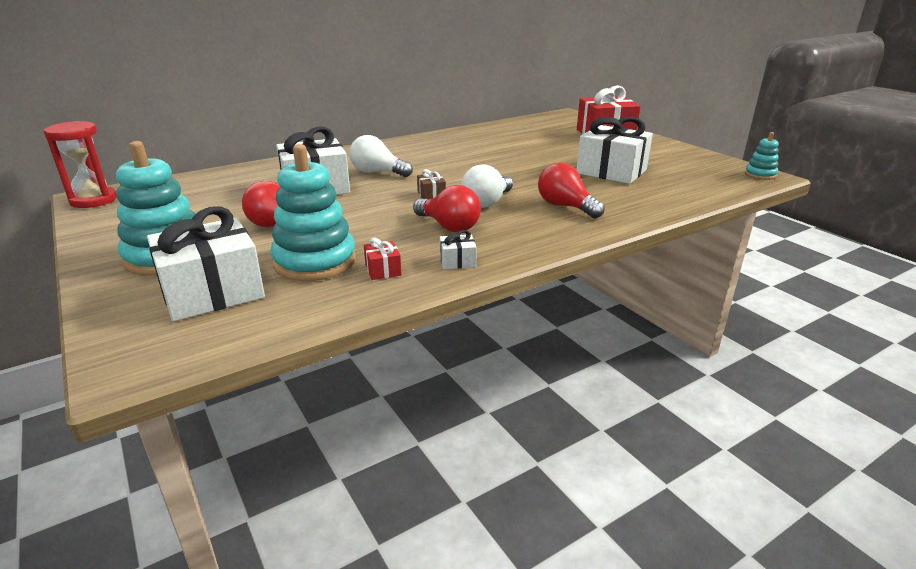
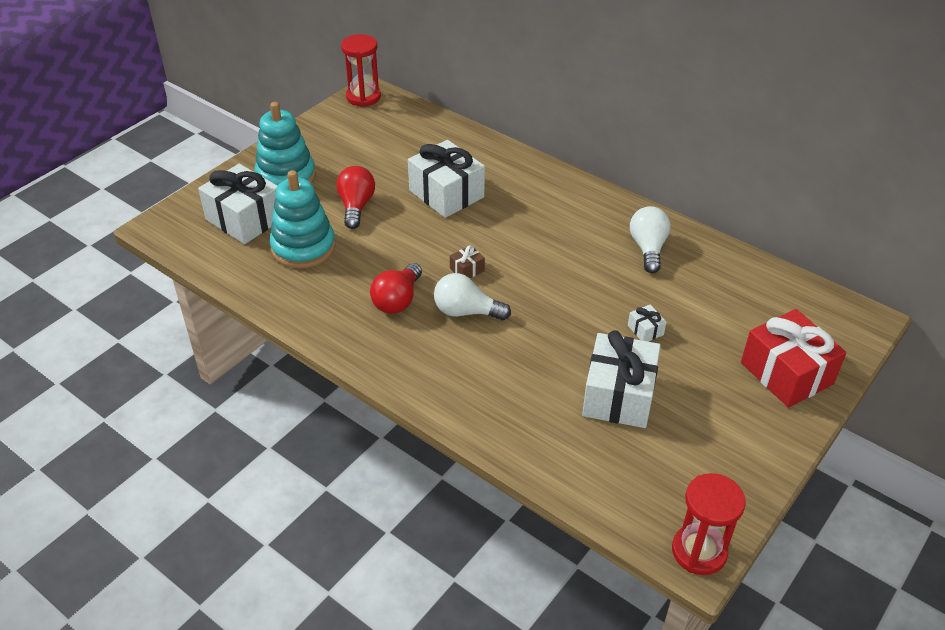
camera: 70 degrees right, 15 degrees up
(377, 173) = (507, 217): white light bulb -> white light bulb (648, 248)
(383, 270) = (302, 286): red gift -> none
(457, 261) = (331, 322): white gift -> white gift (645, 330)
(565, 207) = (483, 370): red light bulb -> none
(760, 175) = (699, 551): turquoise stacking toy -> red hourglass

